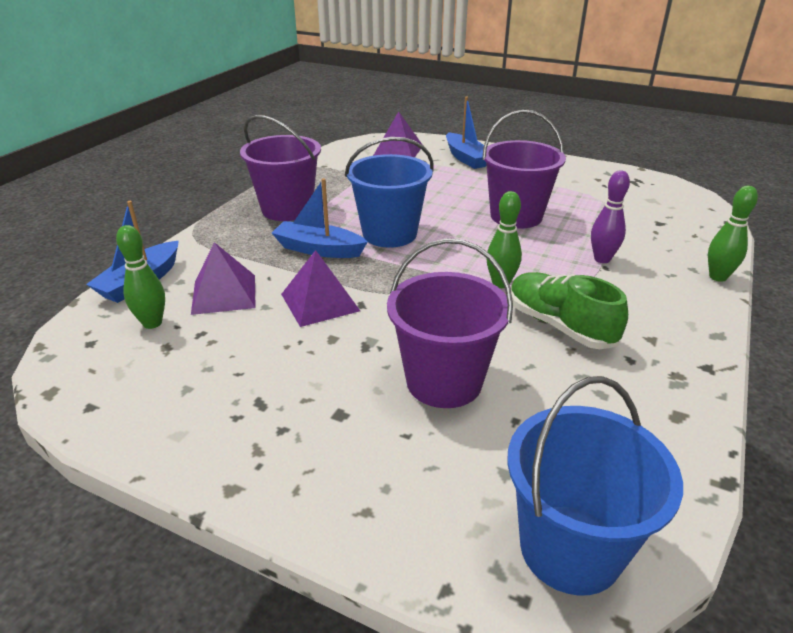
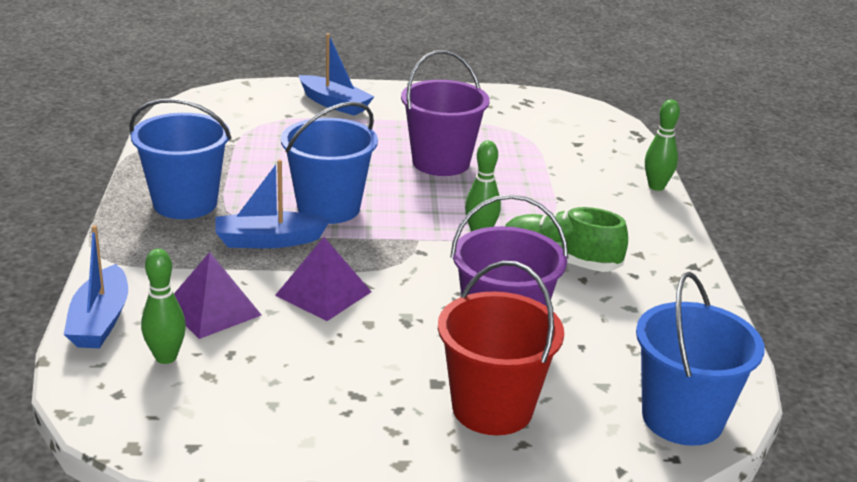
camera: 30 degrees left, 5 degrees down
(287, 209) = (185, 203): purple bucket -> blue bucket
(368, 459) = (492, 408): none -> red bucket
(398, 150) = (247, 106): purple pyramid -> none
(602, 259) = (551, 191): purple bowling pin -> none

